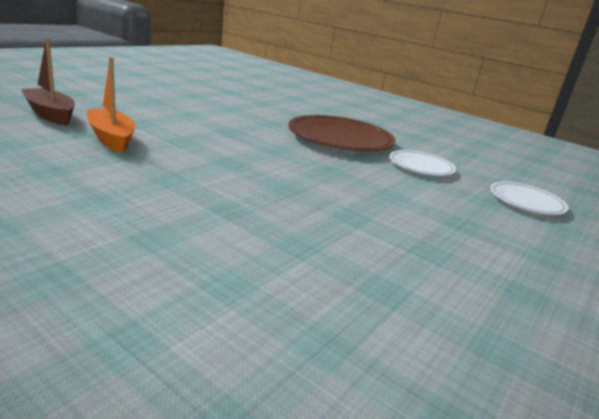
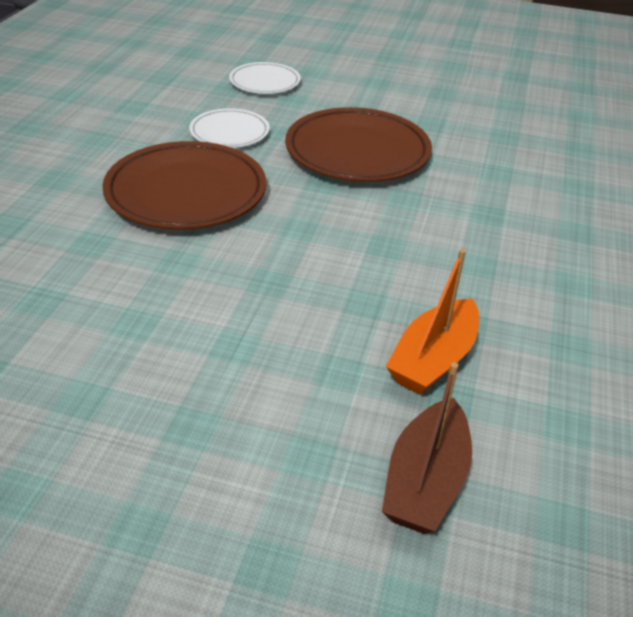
camera: 110 degrees left, 15 degrees up
(374, 196) = (357, 151): none -> brown plate

